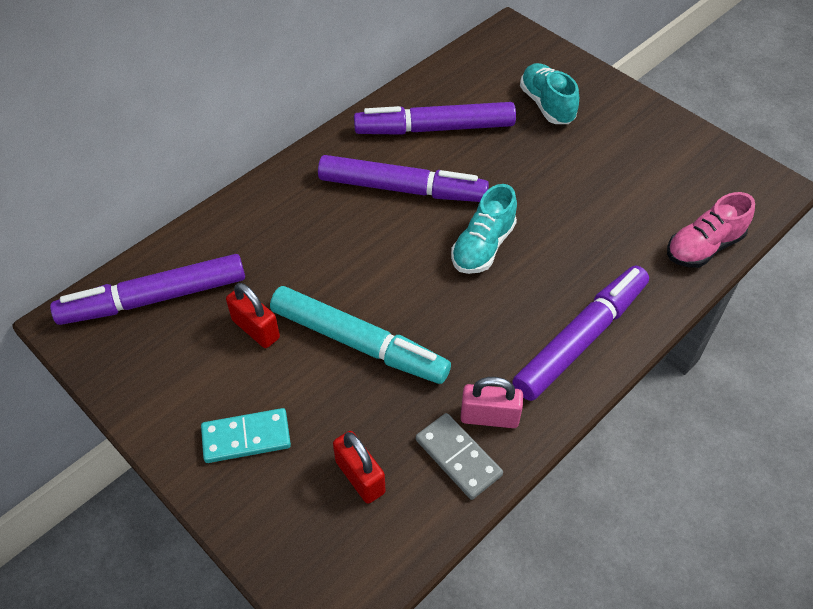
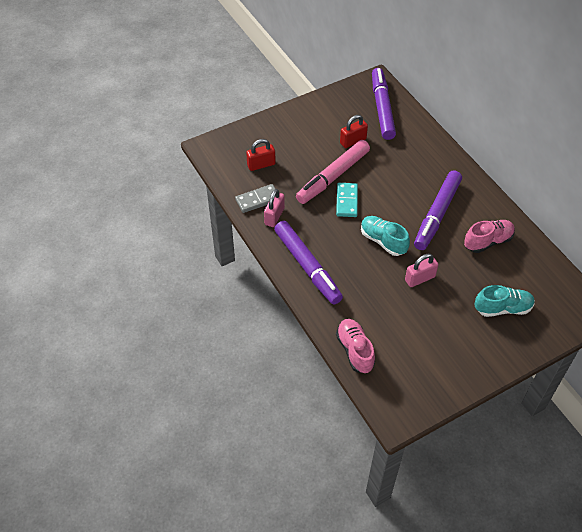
camera: 105 degrees right, 0 degrees up
(246, 437) = (294, 131): turquoise domino -> turquoise domino (347, 201)
(358, 343) = (333, 177): turquoise marker -> pink marker
(435, 128) = (487, 241): purple marker -> pink shoe
(537, 193) = (420, 278): none -> pink padlock

